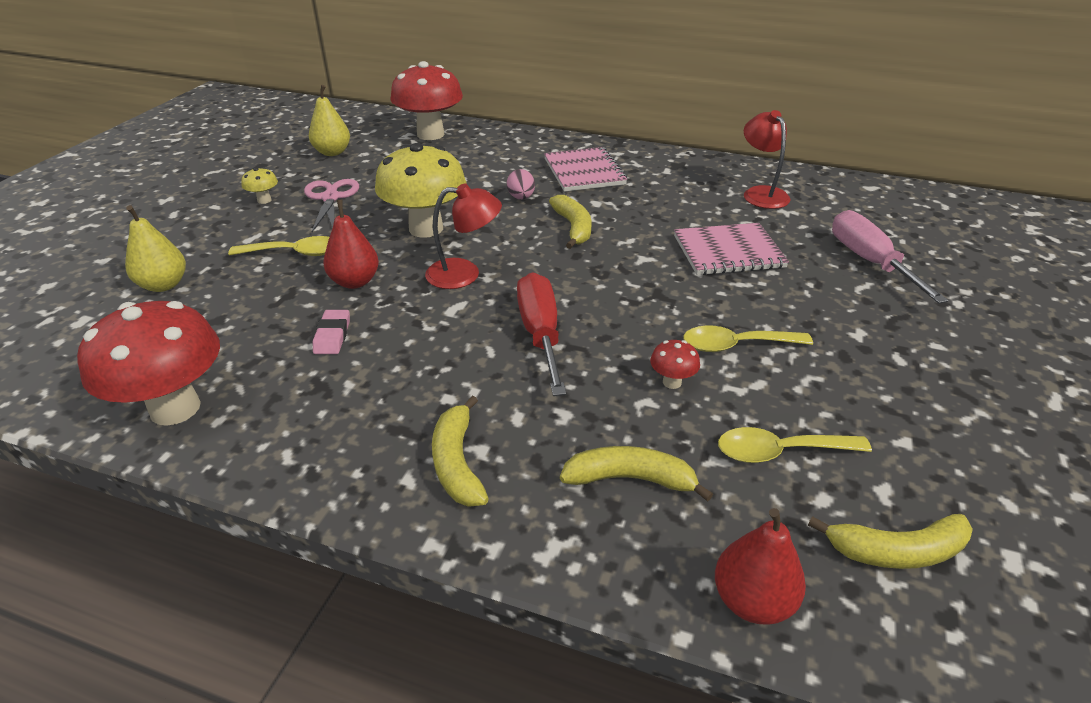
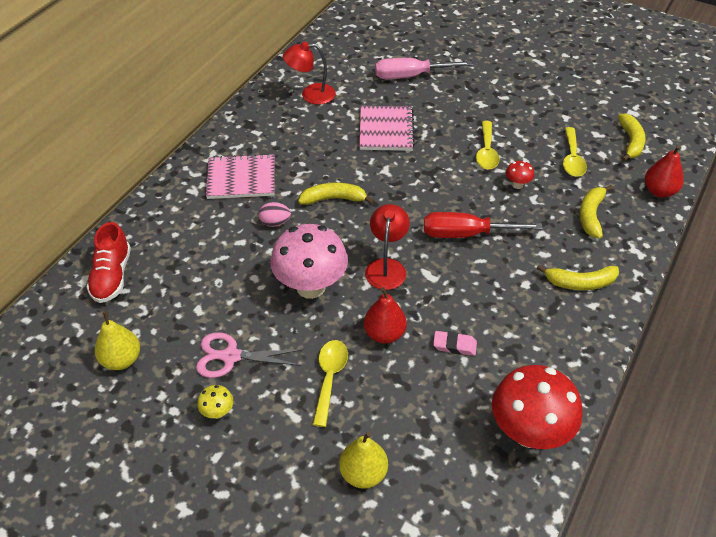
camera: 80 degrees left, 10 degrees up
(426, 228) = (311, 287): yellow mushroom -> pink mushroom
(430, 134) = (112, 276): red mushroom -> red shoe

